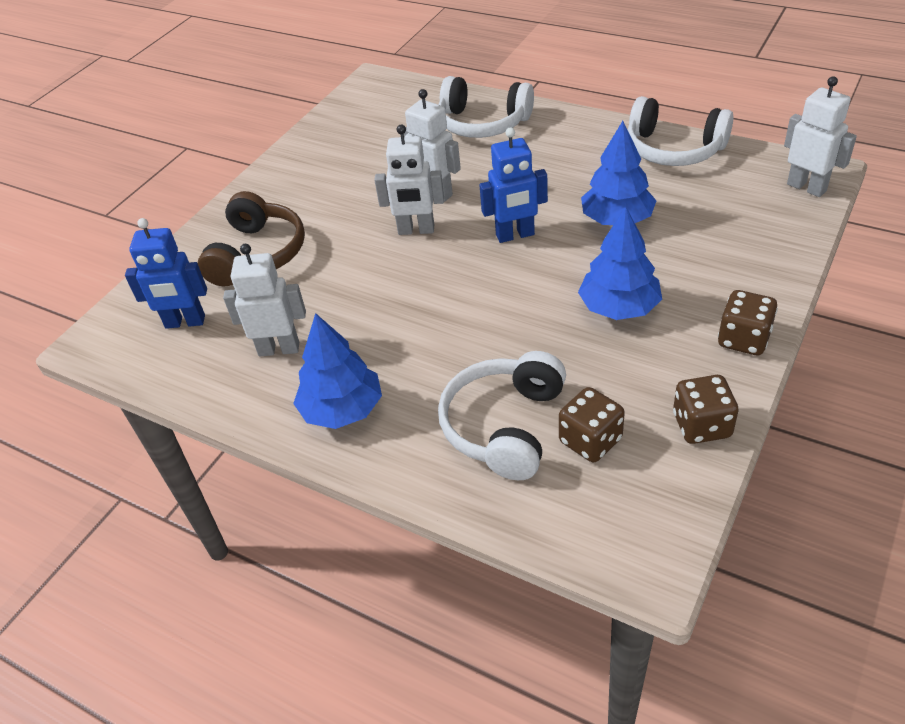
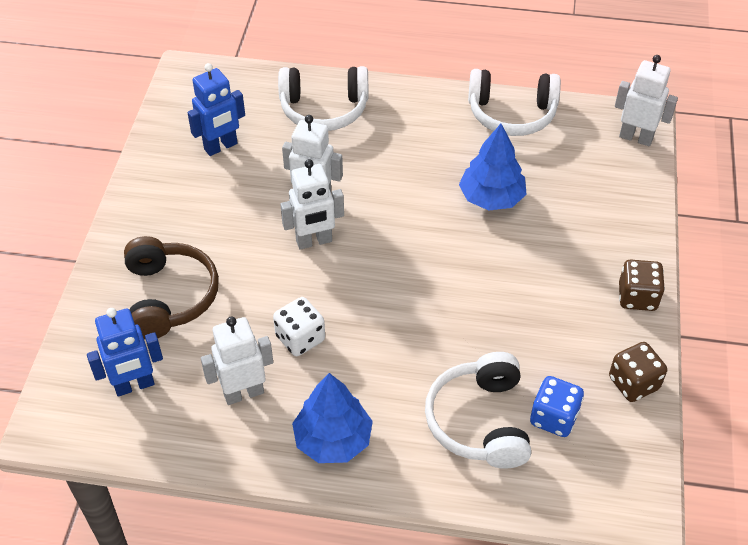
camera: 25 degrees left, 5 degrees up
(358, 311) = (300, 338): none -> white dice
(515, 235) = (408, 230): blue robot -> blue robot (221, 147)
(590, 440) = (554, 417): brown dice -> blue dice
(619, 307) = (528, 287): blue tree -> none

